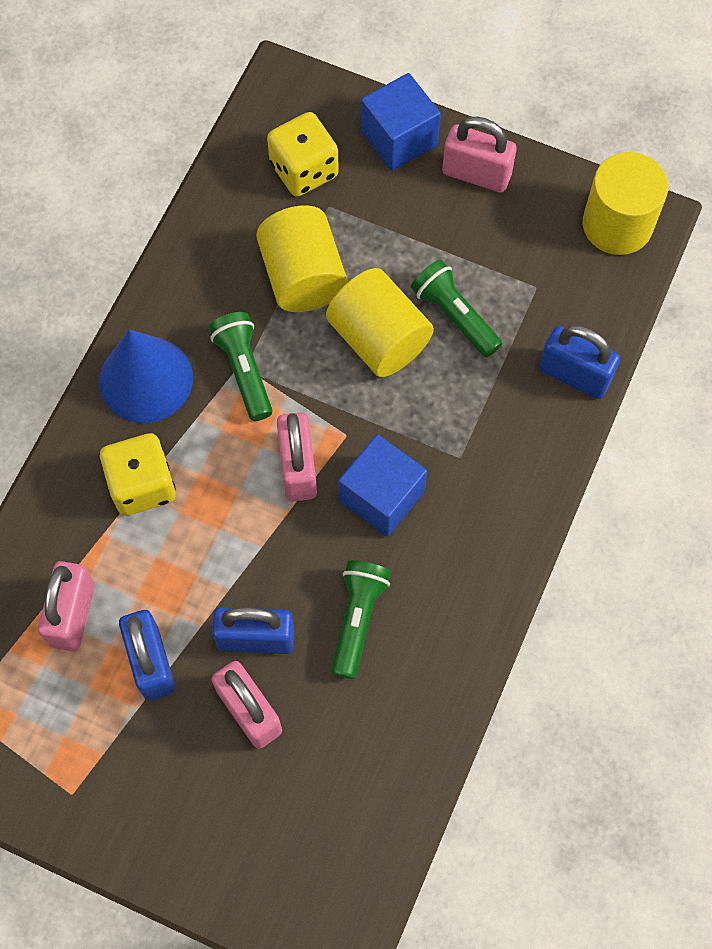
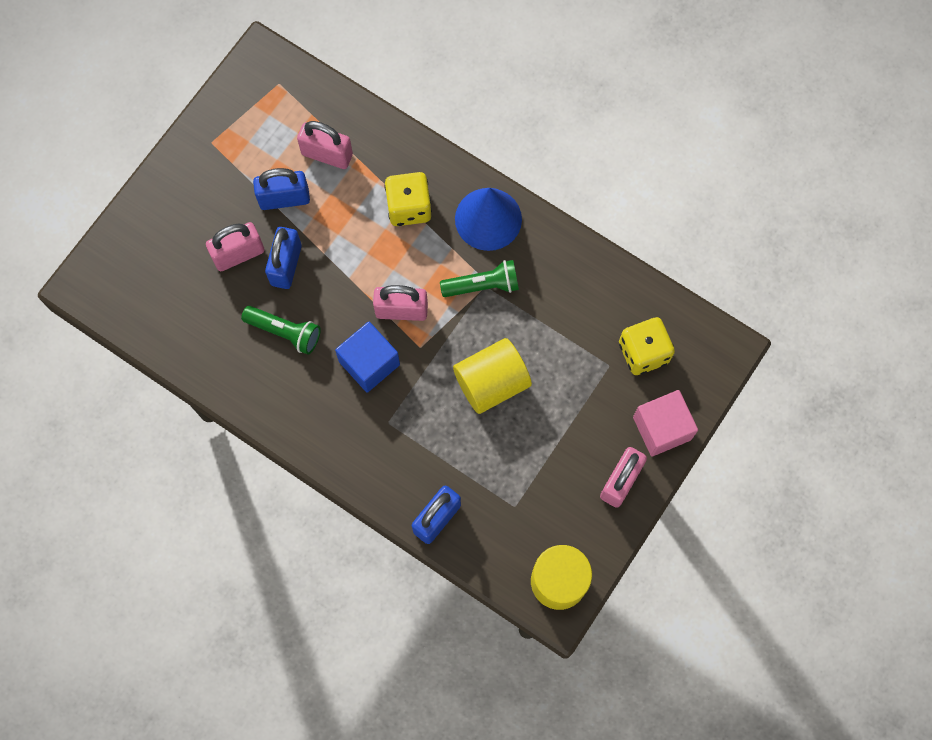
camera: 100 degrees right, 5 degrees up
(303, 276) = (552, 337): yellow cylinder -> none
(399, 138) = (662, 428): blue cube -> pink cube
(454, 315) = (501, 440): green flashlight -> none

